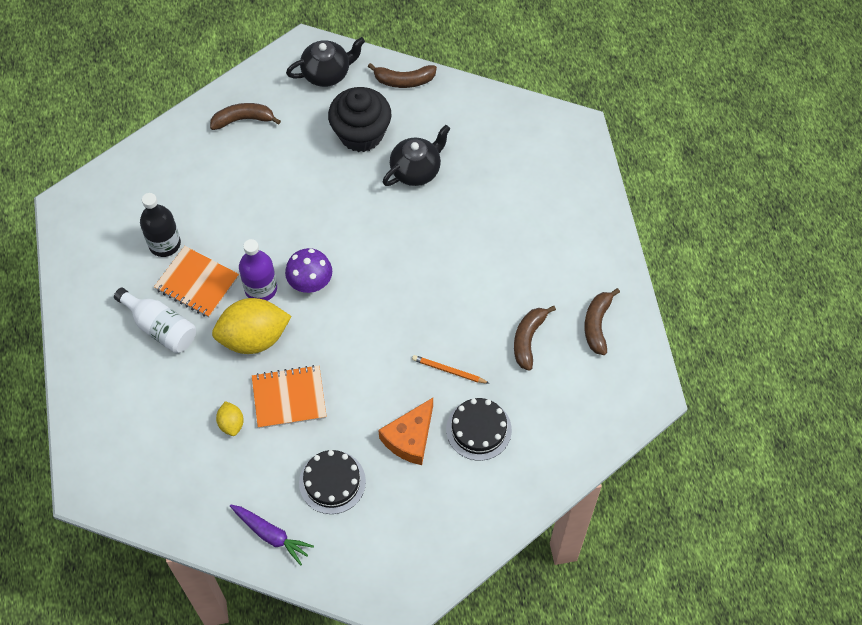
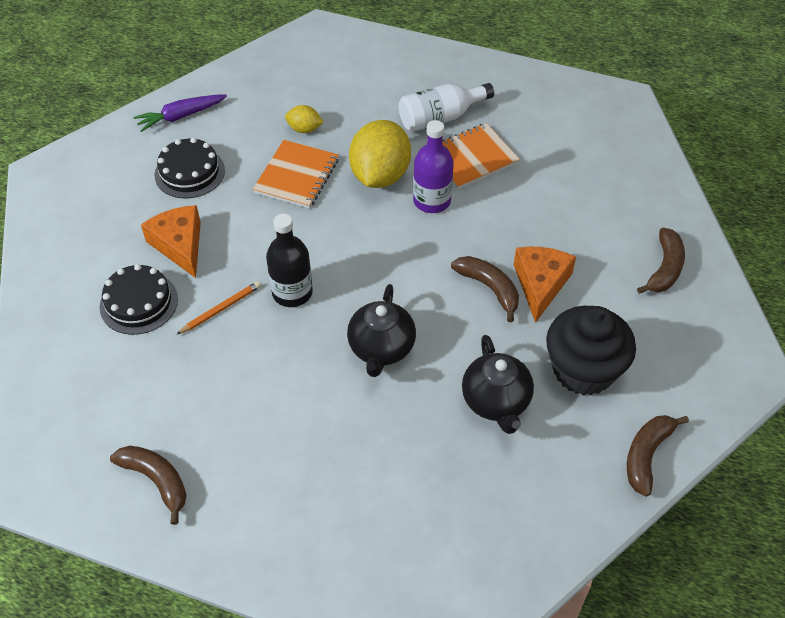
camera: 120 degrees right, 10 degrees down
(164, 244) = (534, 151): black bottle -> black bottle (292, 292)
(302, 185) = (540, 284): none -> orange cheese
(310, 283) = (410, 241): purple mushroom -> none
(327, 73) = (698, 376): black teapot -> black teapot (381, 348)
(528, 339) = (196, 399): brown banana -> brown banana (489, 288)

